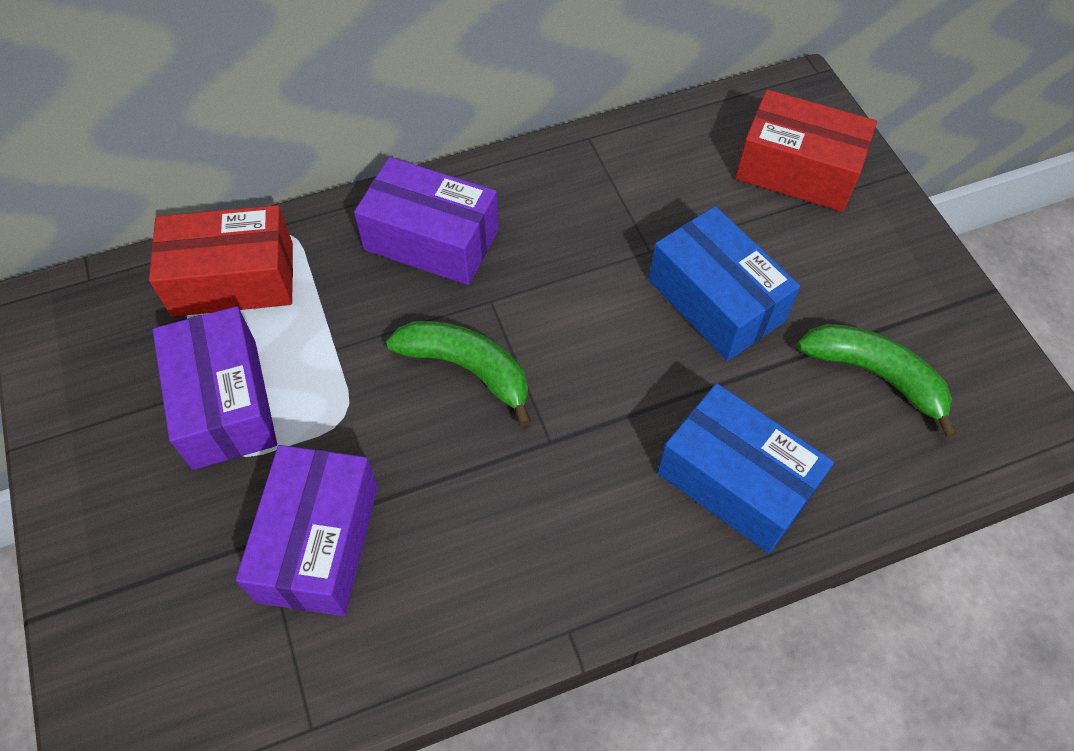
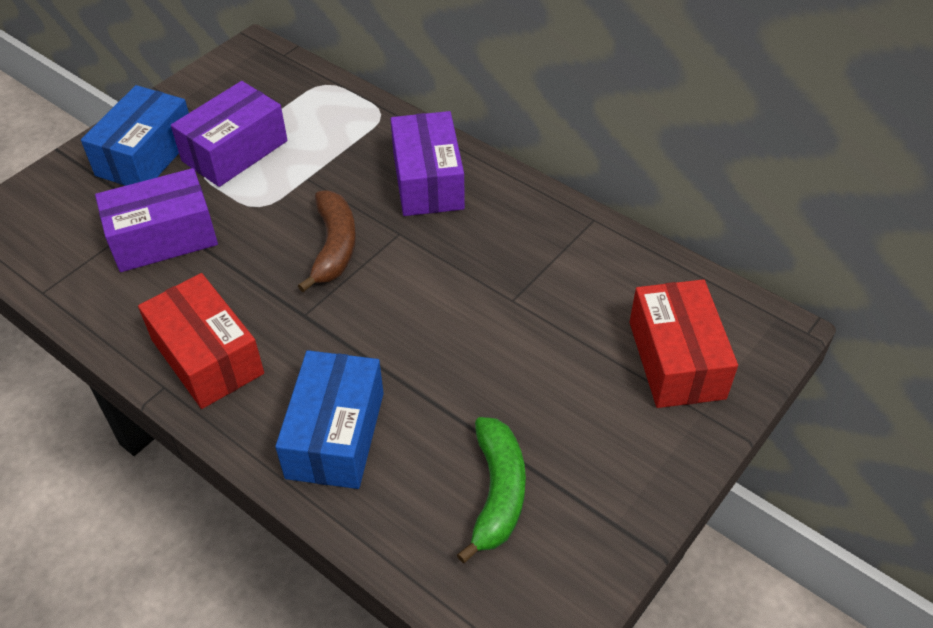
camera: 60 degrees right, 10 degrees down
(233, 279) = (326, 109): red box -> red box (207, 356)
(467, 369) = (334, 247): green banana -> brown banana
(716, 300) = (495, 358): blue box -> blue box (146, 155)

